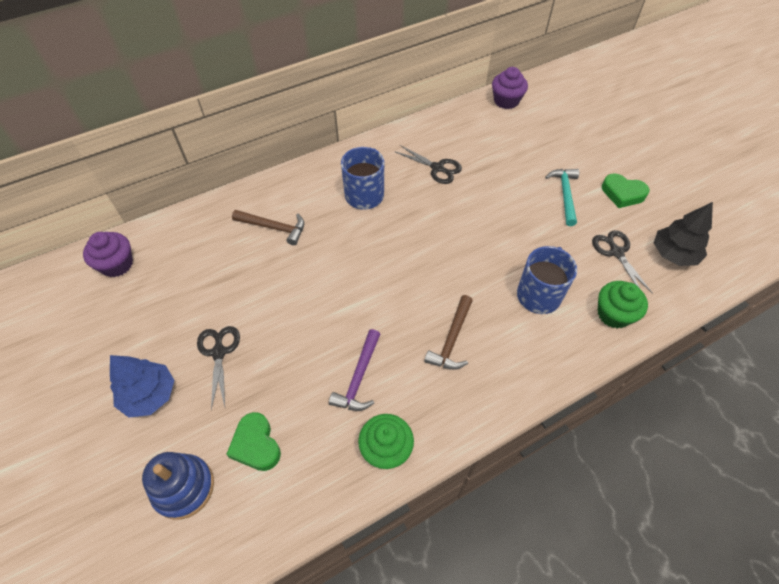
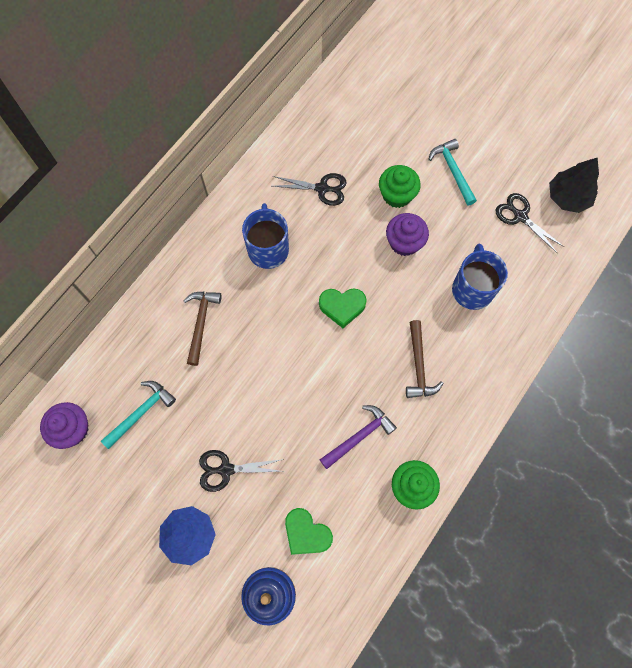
camera: 25 degrees left, 15 degrees up
(179, 275) = (141, 412): none -> turquoise hammer
(219, 352) = (226, 469): black scissors -> black scissors turned 60 degrees counterclockwise
(274, 227) = (201, 323): brown hammer -> brown hammer turned 75 degrees counterclockwise
(359, 377) = (359, 436): purple hammer -> purple hammer turned 120 degrees counterclockwise
(506, 101) = (351, 76): purple cupcake -> purple cupcake (404, 242)
(613, 314) = (540, 281): green cupcake -> green cupcake (397, 195)
(622, 193) = (503, 148): green heart -> green heart (342, 307)

